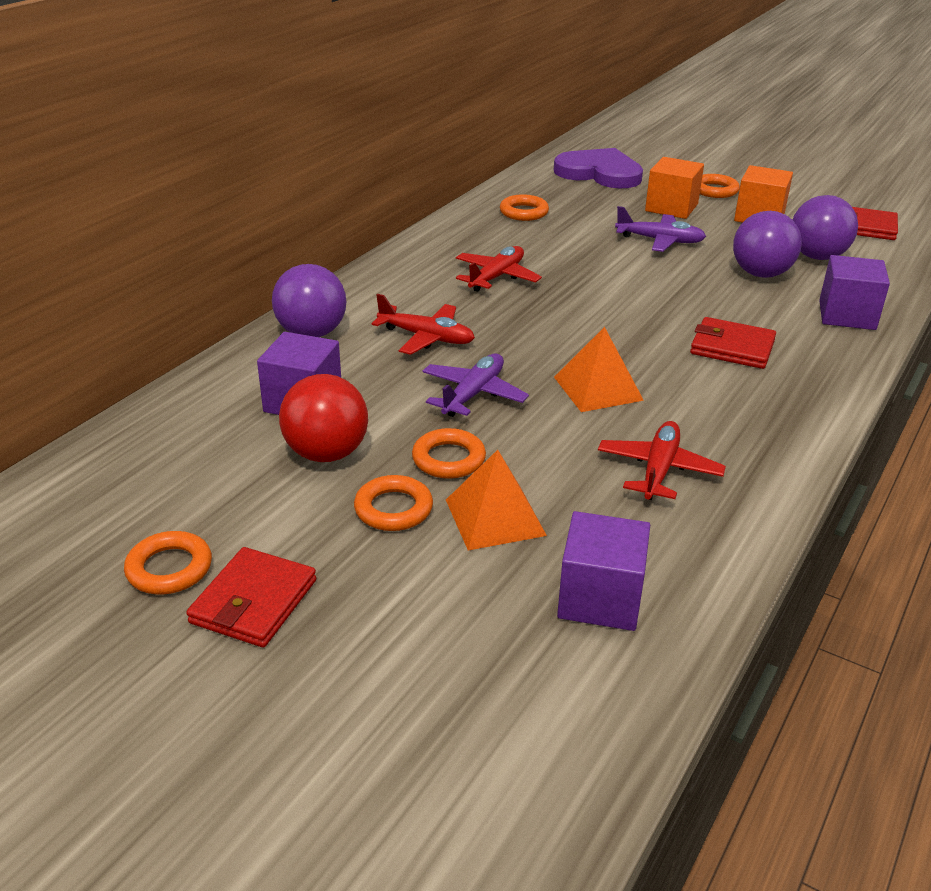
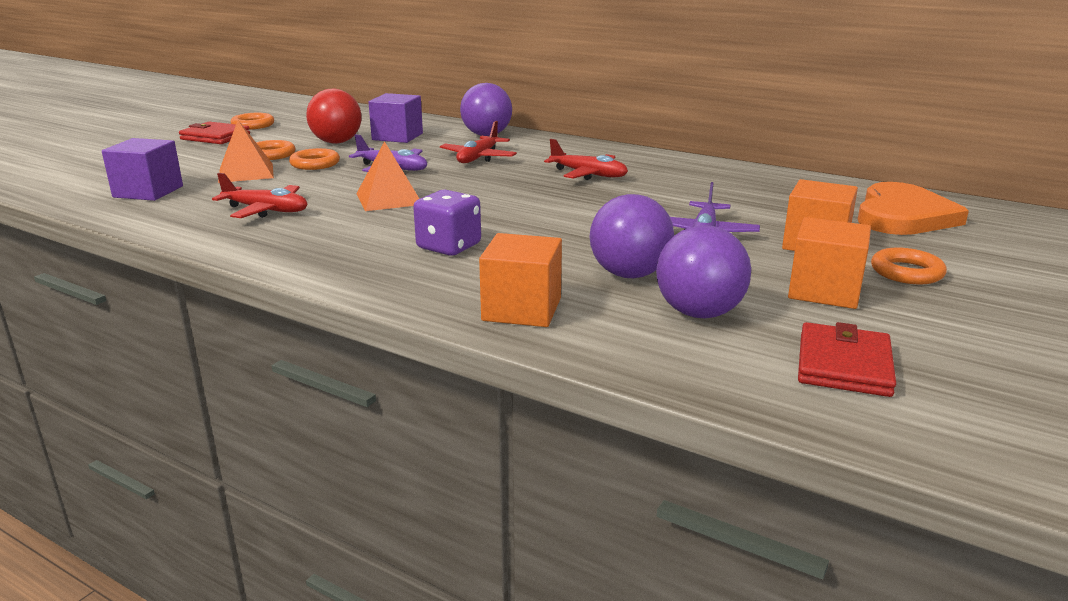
camera: 90 degrees right, 10 degrees down
(524, 212) = (746, 184): orange ring -> none
(599, 173) = (903, 216): purple heart -> orange heart
(732, 347) = (449, 246): red wallet -> purple dice
(847, 315) = (522, 309): purple cube -> orange cube

